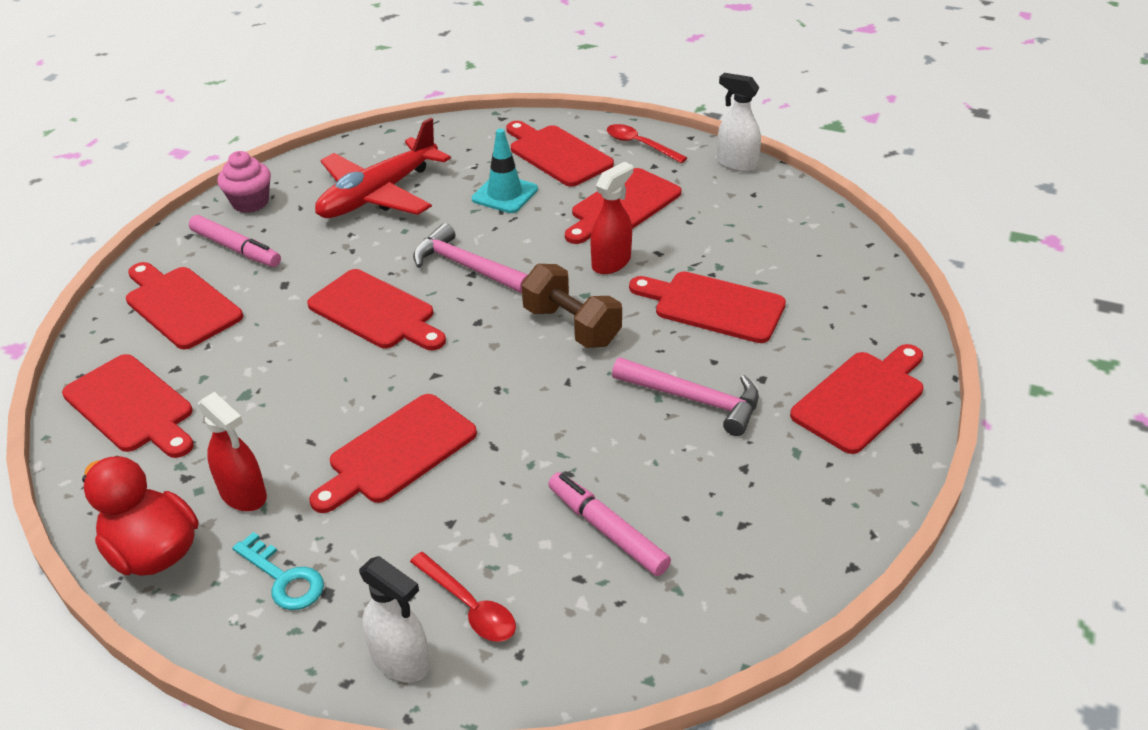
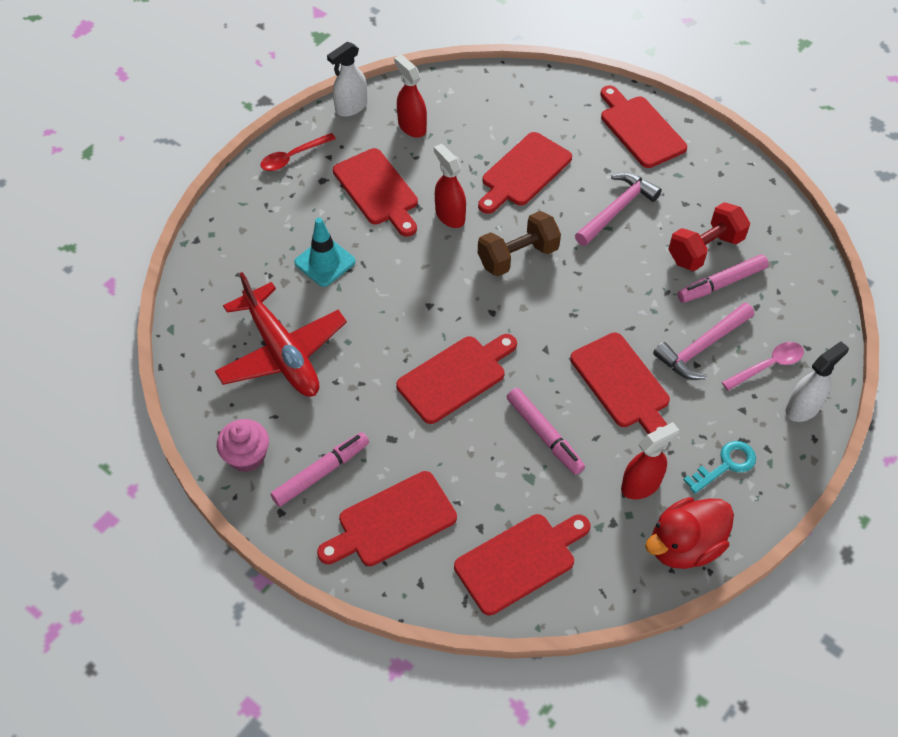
camera: 75 degrees left, 15 degrees up
(307, 396) = (544, 435): none -> pink marker
(466, 266) = (418, 307): pink hammer -> pink hammer (702, 347)
(469, 606) = (768, 366): red spoon -> pink spoon
(557, 154) = (279, 214): red cutting board -> none
(664, 502) = (705, 249): none -> red dumbbell
(734, 209) = (412, 126): none -> red spray bottle

